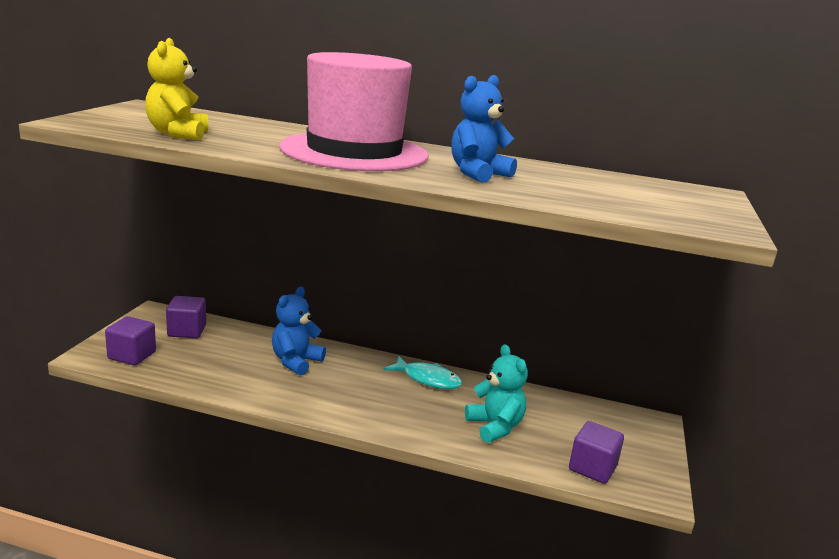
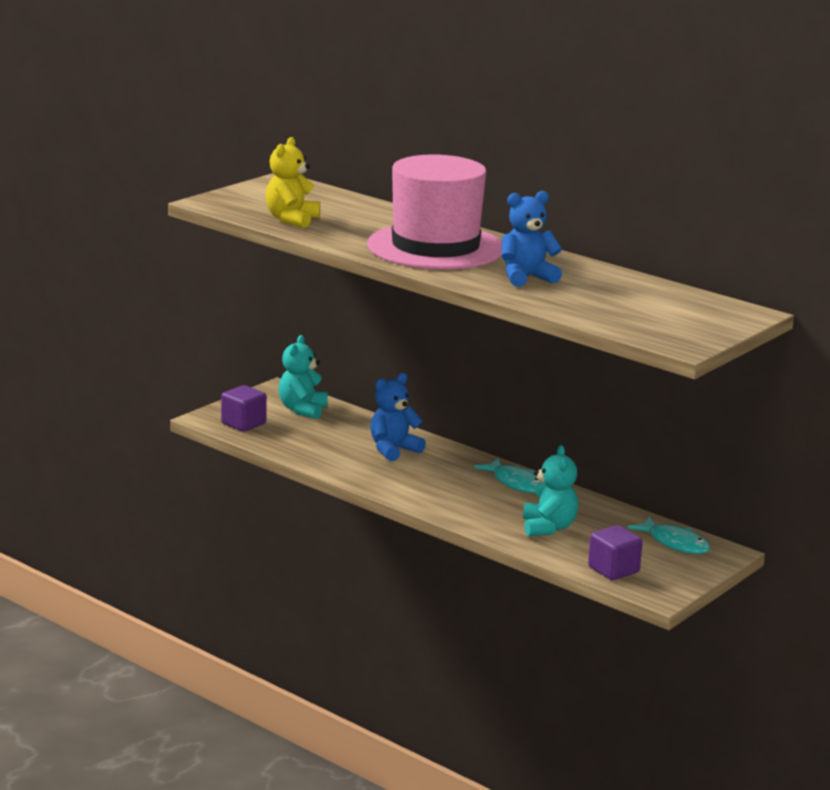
camera: 25 degrees right, 0 degrees up
(187, 331) = (302, 410): purple cube -> turquoise teddy bear
(609, 421) = (674, 543): none -> turquoise fish

